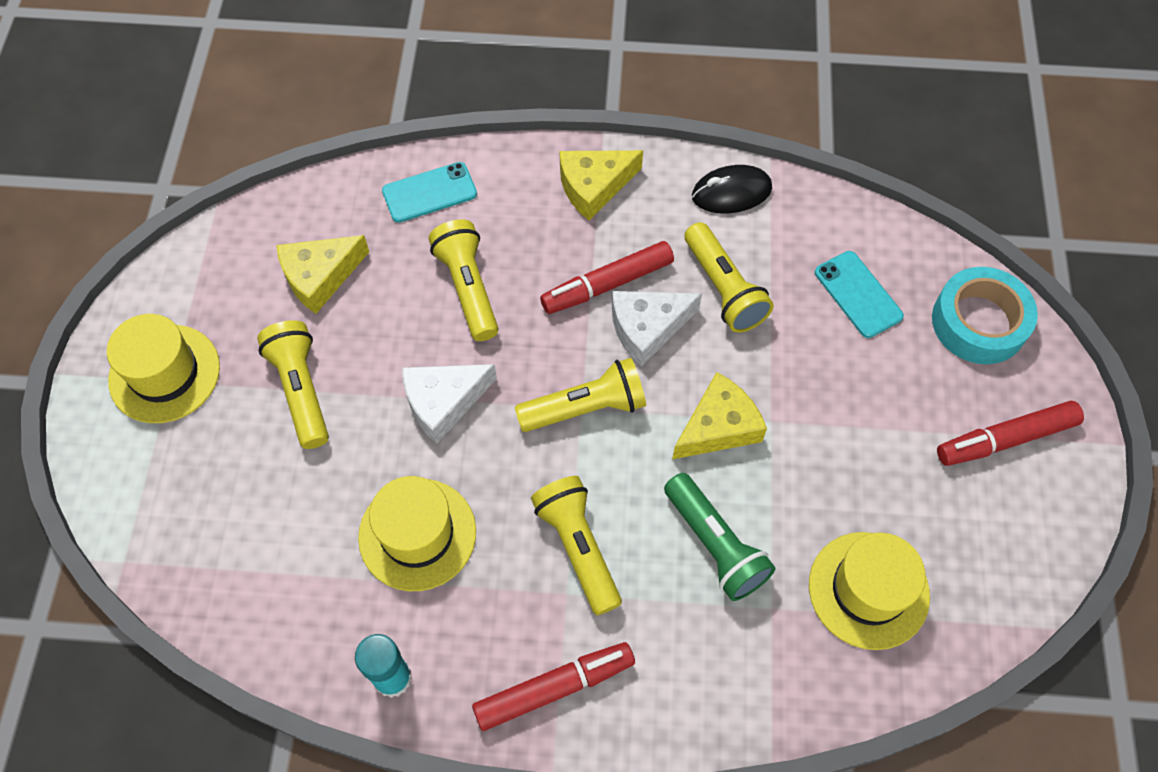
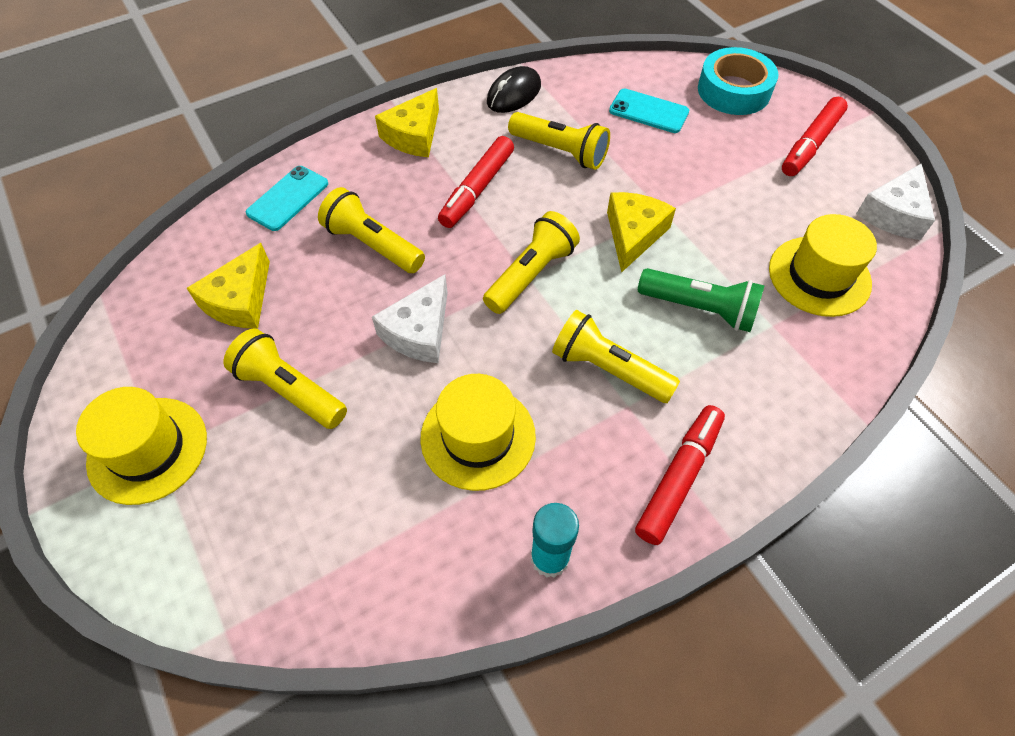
camera: 35 degrees left, 5 degrees down
(647, 328) = (530, 201): white cheese -> white cheese (893, 213)

